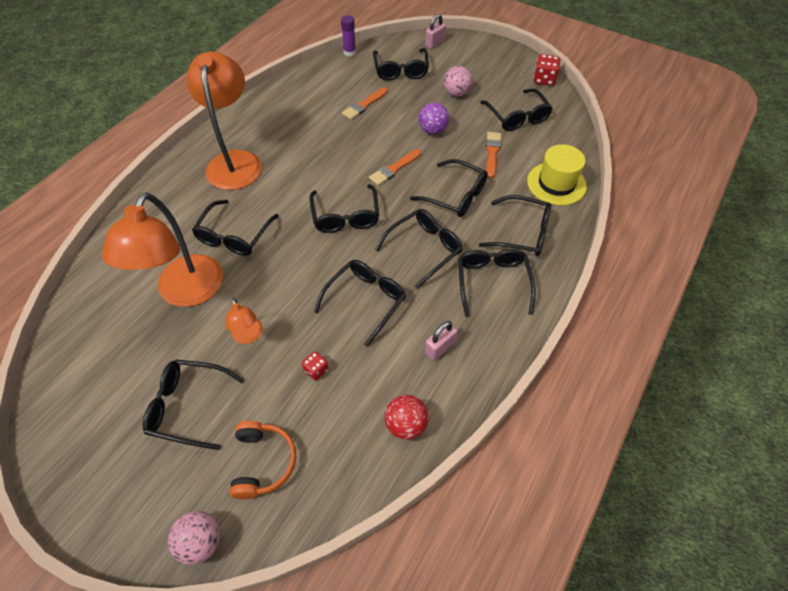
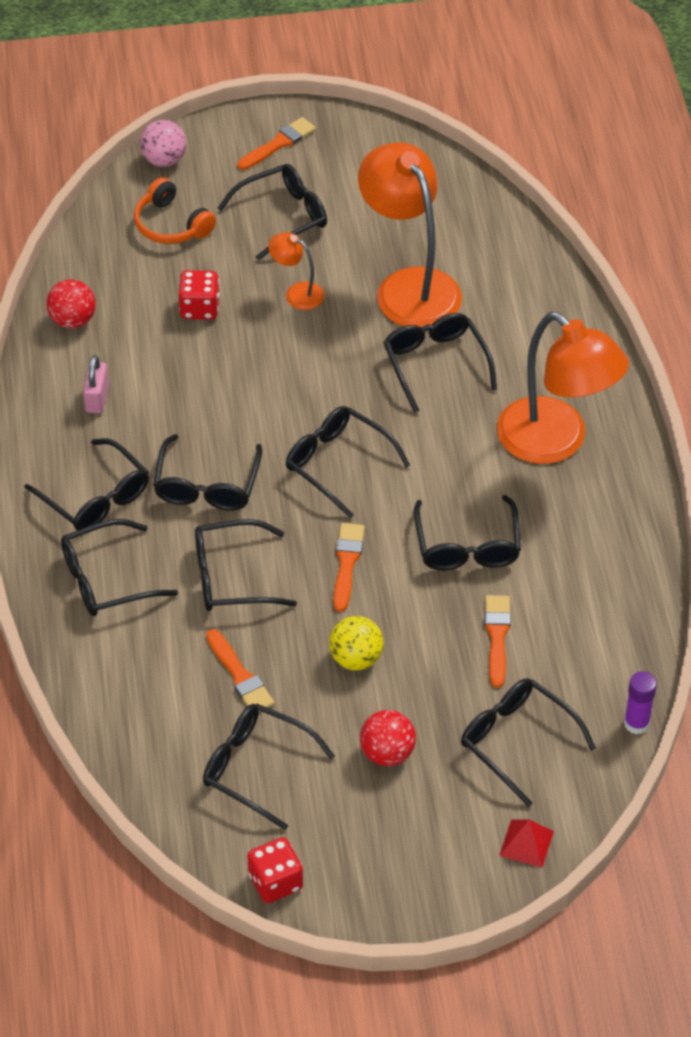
camera: 140 degrees right, 5 degrees down
(111, 483) = (278, 143): none -> orange brush
(316, 370) = (199, 308): red dice -> red dice, size x1.61
(365, 301) = (216, 392): black glasses -> black glasses (467, 545)
(433, 130) = (356, 658): purple ball -> yellow ball
(434, 43) = (526, 843): pink padlock -> red pyramid
(456, 93) = (387, 753): pink ball -> red ball
(556, 183) = (114, 682): yellow hat -> none

